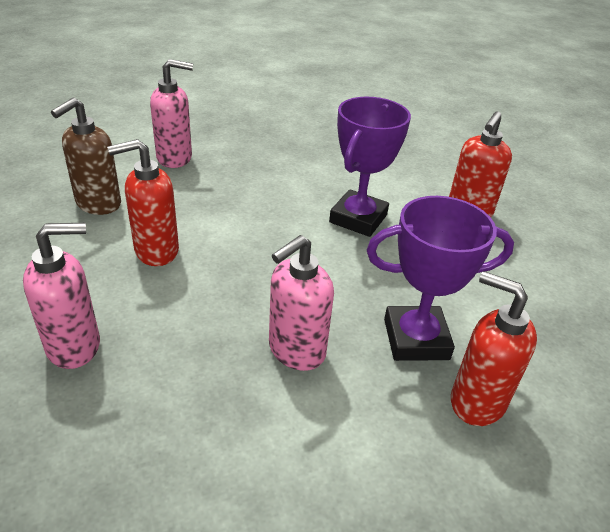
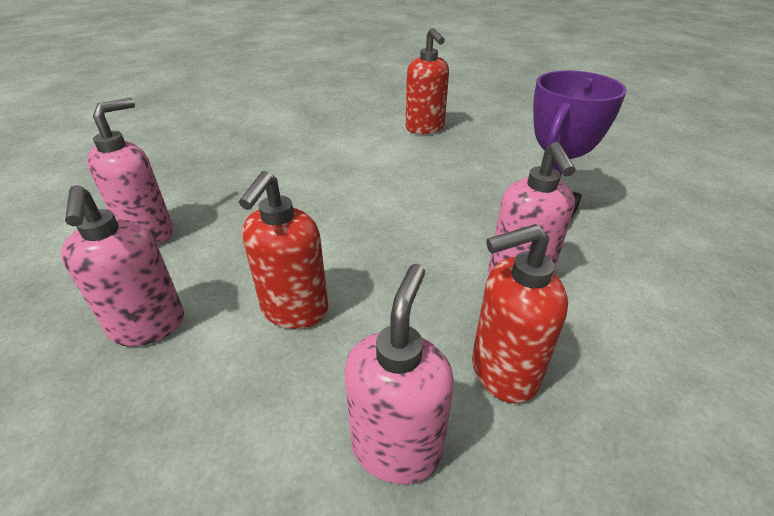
camera: 50 degrees left, 0 degrees up
(98, 204) = (148, 326): brown soap dispenser -> pink soap dispenser
(358, 218) = (381, 174): purple trophy -> none
(476, 401) = (623, 216): red soap dispenser -> red soap dispenser (503, 372)

